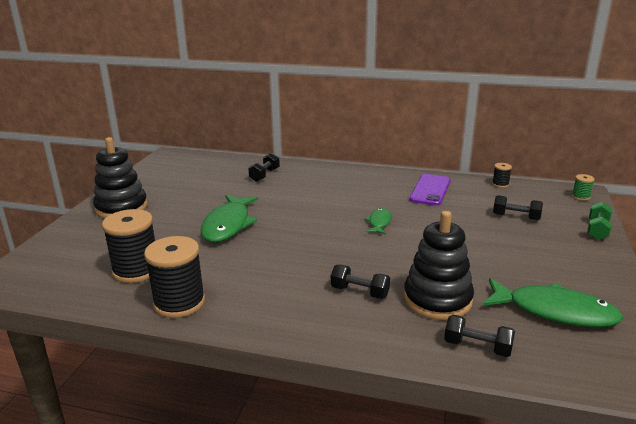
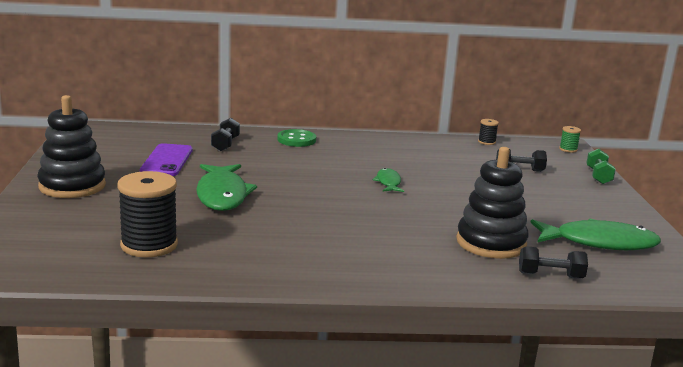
camera: 20 degrees left, 5 degrees down
(179, 303) = (227, 269): black spool -> none
(326, 173) = (296, 140): none -> green button
(359, 292) = (412, 243): black dumbbell -> none
(430, 190) = (420, 150): purple phone -> purple phone (167, 160)

